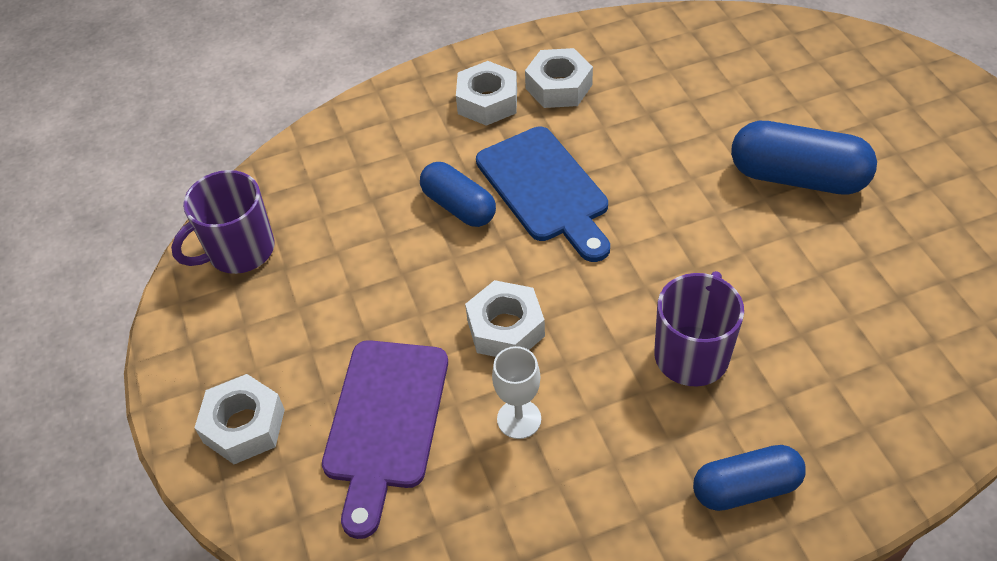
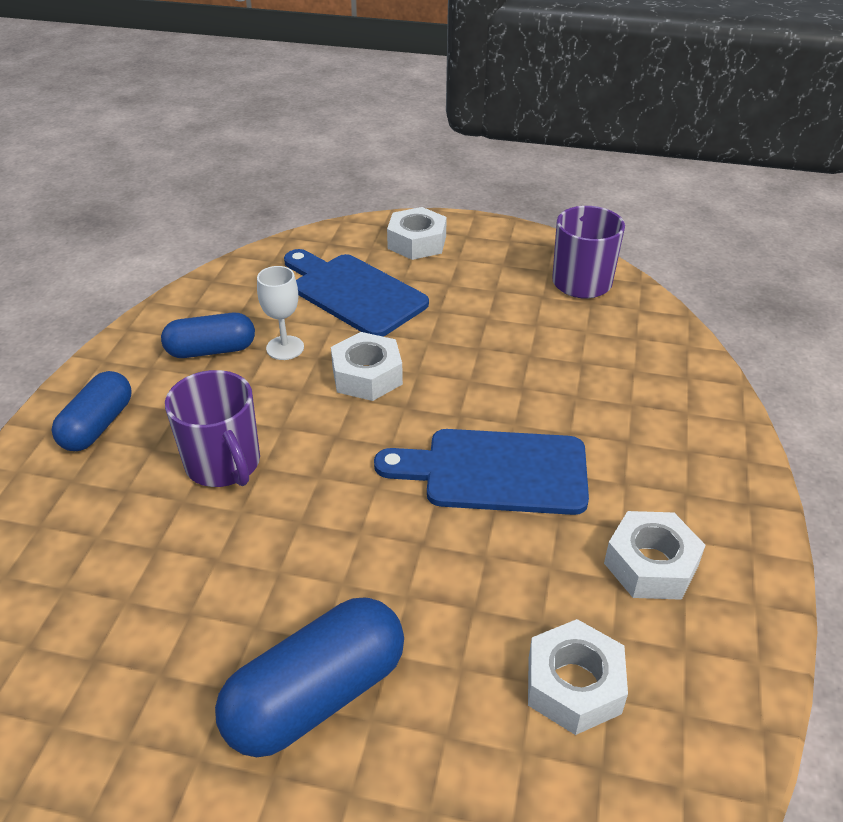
camera: 120 degrees right, 10 degrees down
(385, 422) = (354, 293): purple cutting board -> blue cutting board
(459, 206) = (525, 407): blue capsule -> blue capsule (211, 350)
(487, 101) = (666, 492): white nut -> white nut (573, 685)

